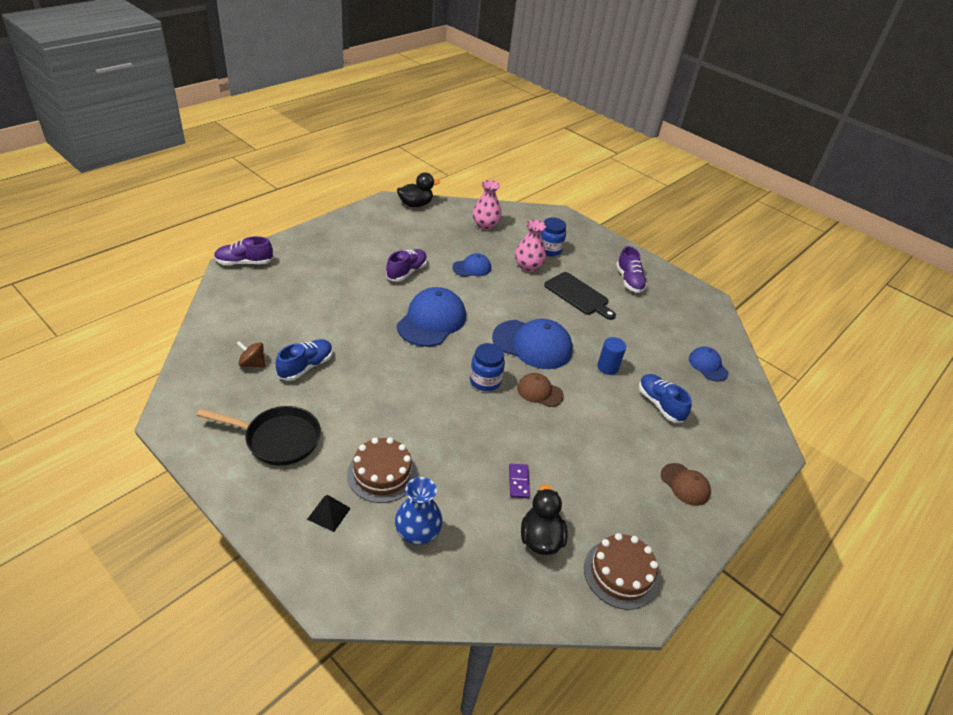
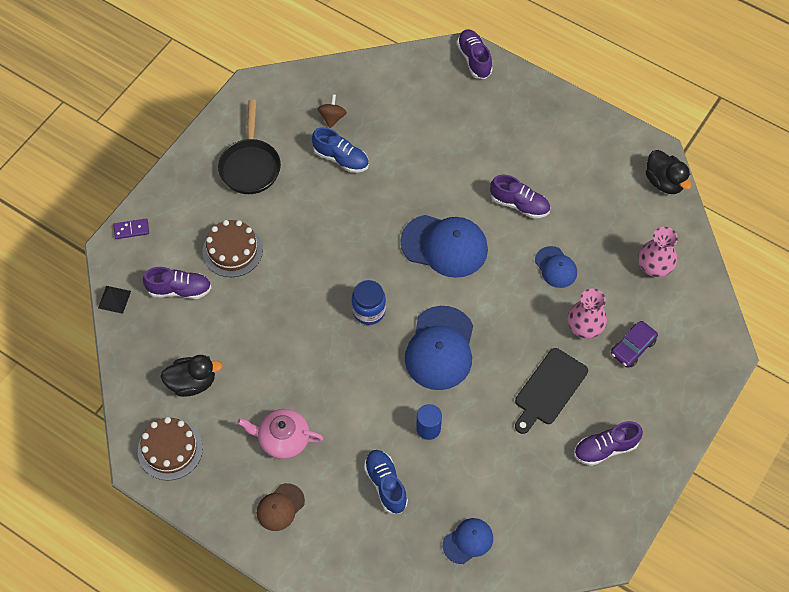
camera: 85 degrees right, 20 degrees up
(329, 513) = (185, 224): black pyramid -> black pyramid (114, 299)
(417, 533) = (179, 290): blue vase -> purple shoe
(518, 482) = (248, 358): purple domino -> purple domino (131, 229)
(539, 392) = (369, 363): brown cap -> none
(549, 250) = (632, 347): blue jar -> purple car
(613, 469) = (283, 439): none -> pink teapot
(660, 404) = (386, 484): blue shoe -> blue shoe turned 75 degrees counterclockwise

